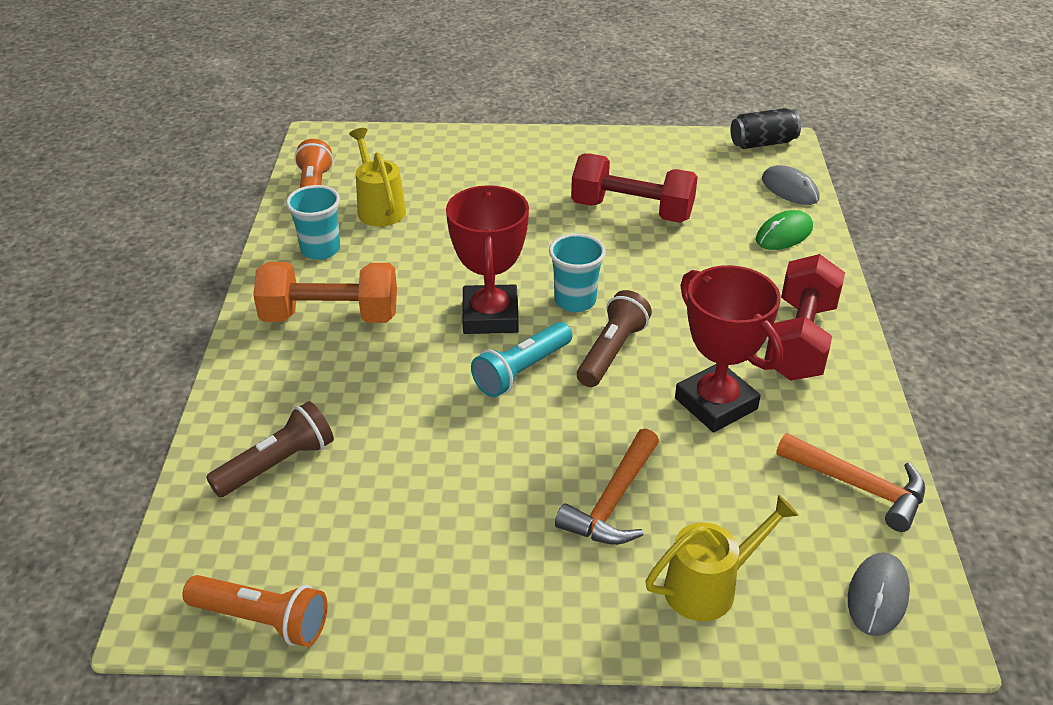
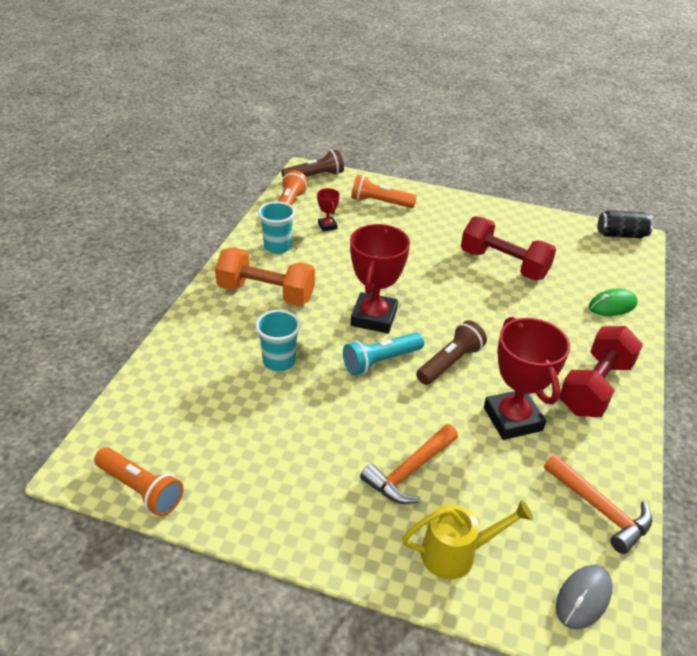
camera: 15 degrees right, 0 degrees up
(277, 464) = (192, 385): brown flashlight -> brown flashlight (315, 176)
(379, 207) = (327, 226): yellow watering can -> red trophy
(439, 161) = (380, 202): none -> orange flashlight
(575, 301) = (437, 320): turquoise cup -> turquoise cup (279, 361)
(790, 189) = (629, 273): grey mouse -> none

